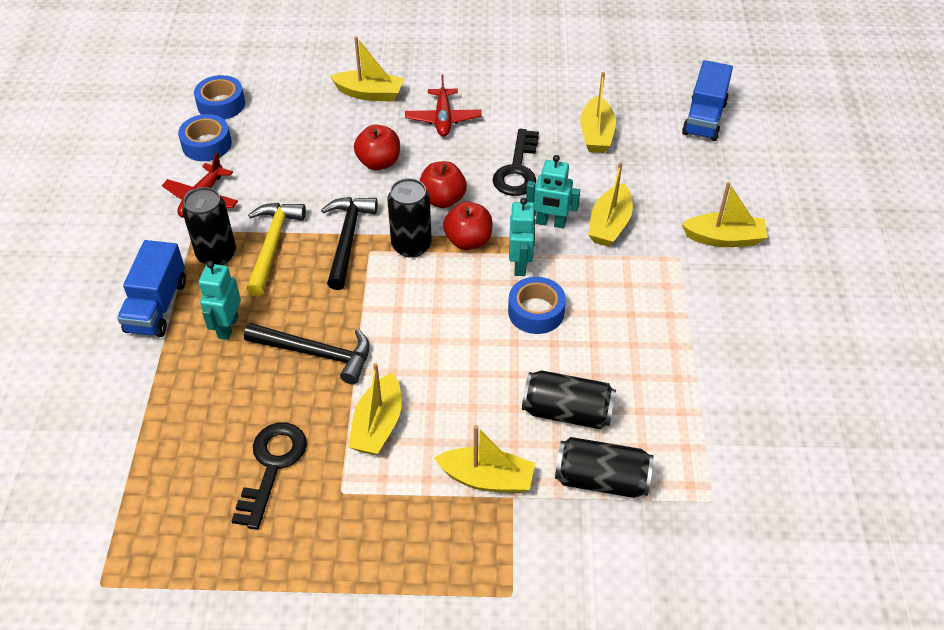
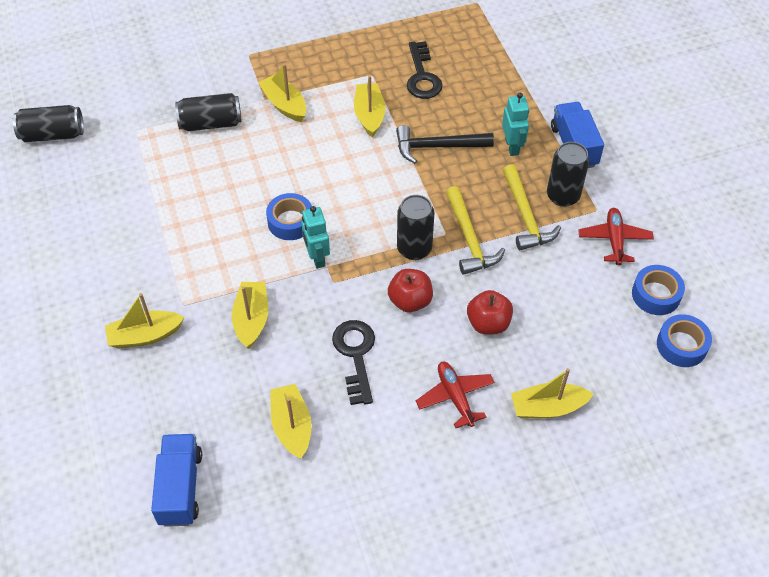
camera: 160 degrees right, 5 degrees up
(348, 239) = (469, 239): black hammer -> yellow hammer
(468, 241) = (369, 267): red apple -> none
(487, 479) = (285, 105): yellow boat -> yellow boat turned 60 degrees clockwise
(550, 223) = (305, 305): turquoise robot -> none
(567, 412) = (244, 157): black can -> black can (53, 134)

